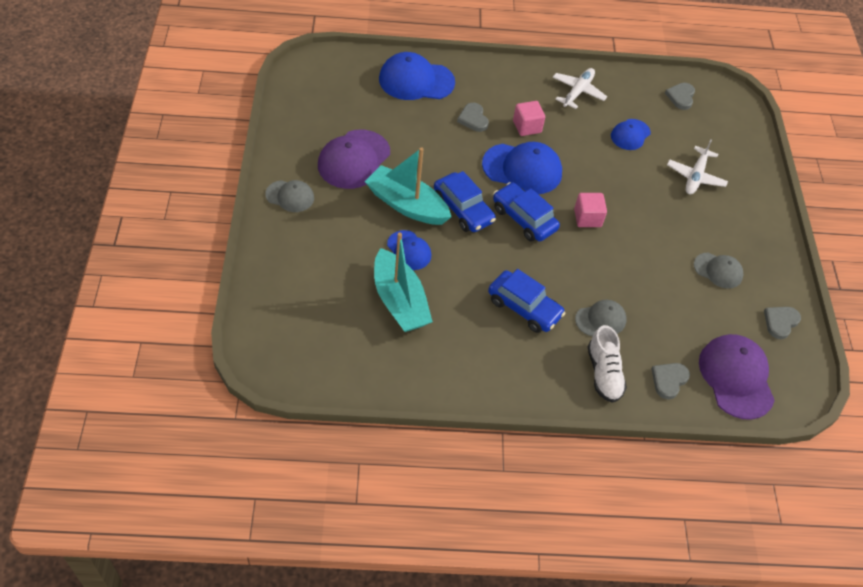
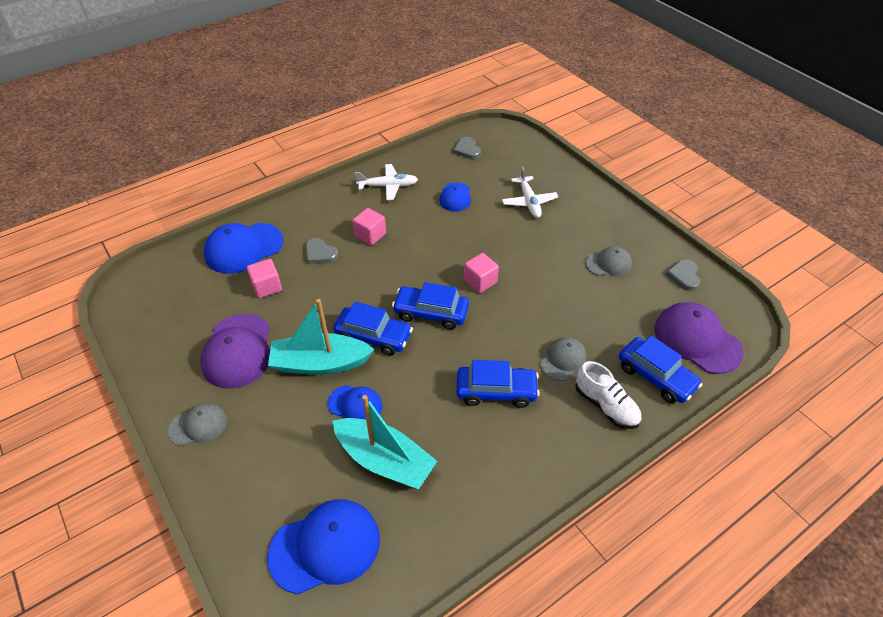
camera: 30 degrees left, 5 degrees down
(411, 122) = (267, 287): none -> pink cube
(522, 169) = (395, 272): blue cap -> blue cap (325, 546)
(577, 92) = (388, 186): white plane -> white plane turned 90 degrees clockwise
(669, 380) = (656, 376): grey heart -> blue car

